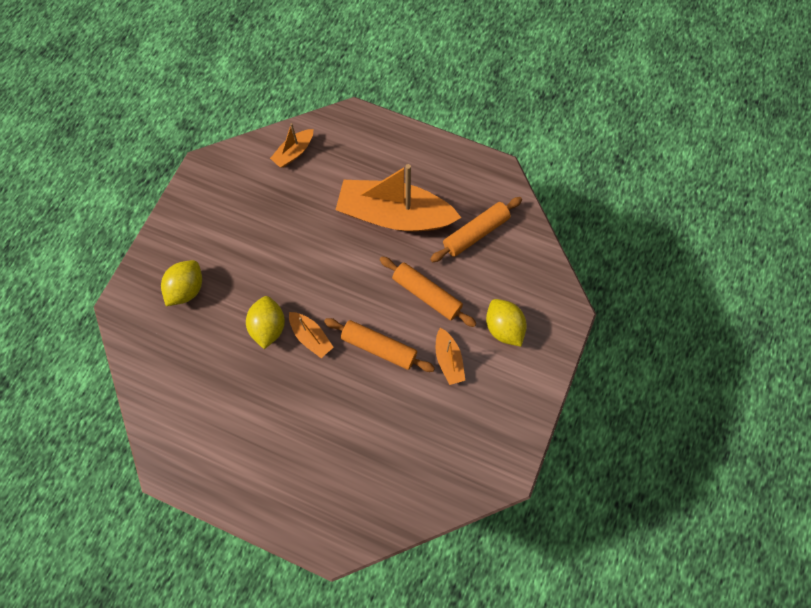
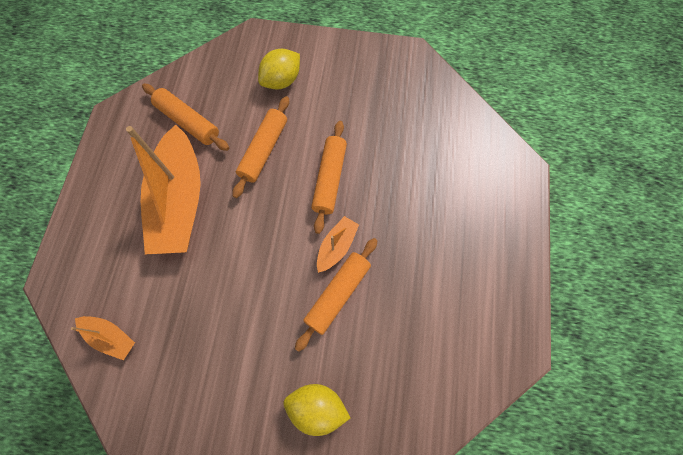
camera: 105 degrees left, 0 degrees up
(268, 327) = (337, 294): yellow lemon -> orange rolling pin
(448, 359) = (324, 117): orange boat -> none

